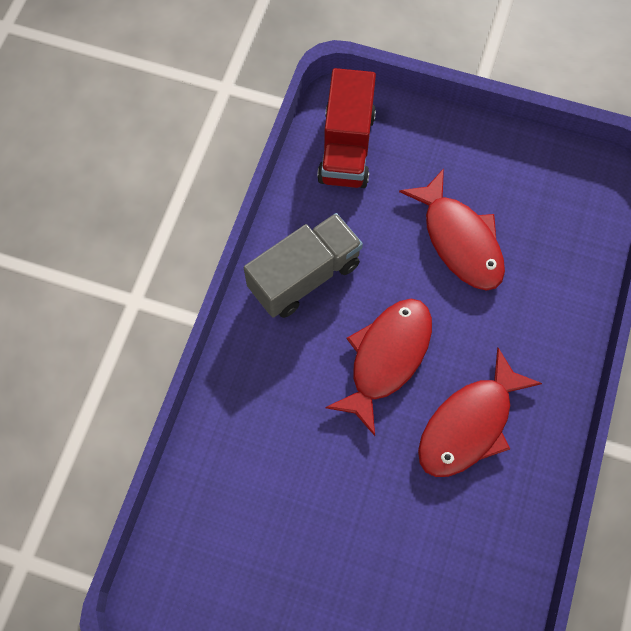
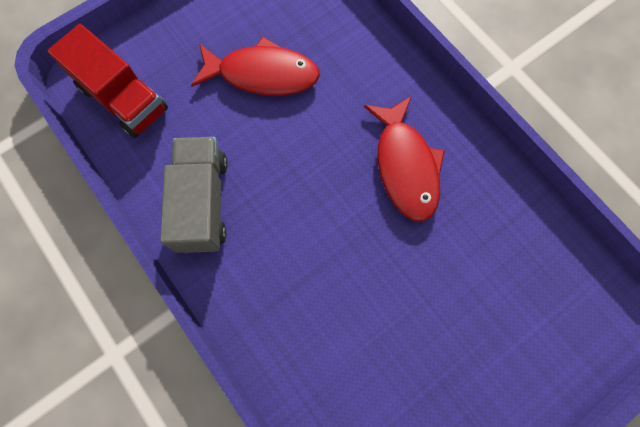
camera: 55 degrees left, 5 degrees up
(386, 358) = (314, 188): red fish -> none

